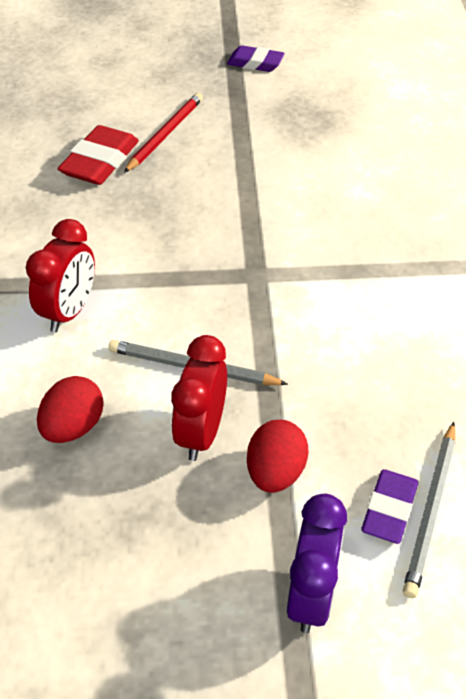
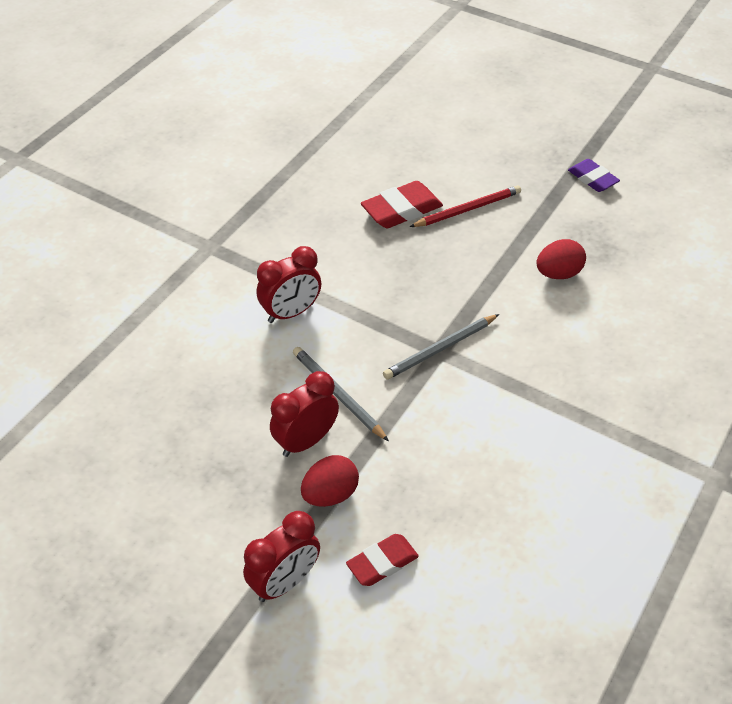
camera: 35 degrees right, 0 degrees up
(73, 427) = (232, 392): red egg -> red egg (558, 274)
(311, 595) = (285, 582): purple clock -> red clock
(389, 509) = (382, 563): purple eraser -> red eraser
(431, 510) = (410, 581): grey pencil -> grey pencil (440, 349)

